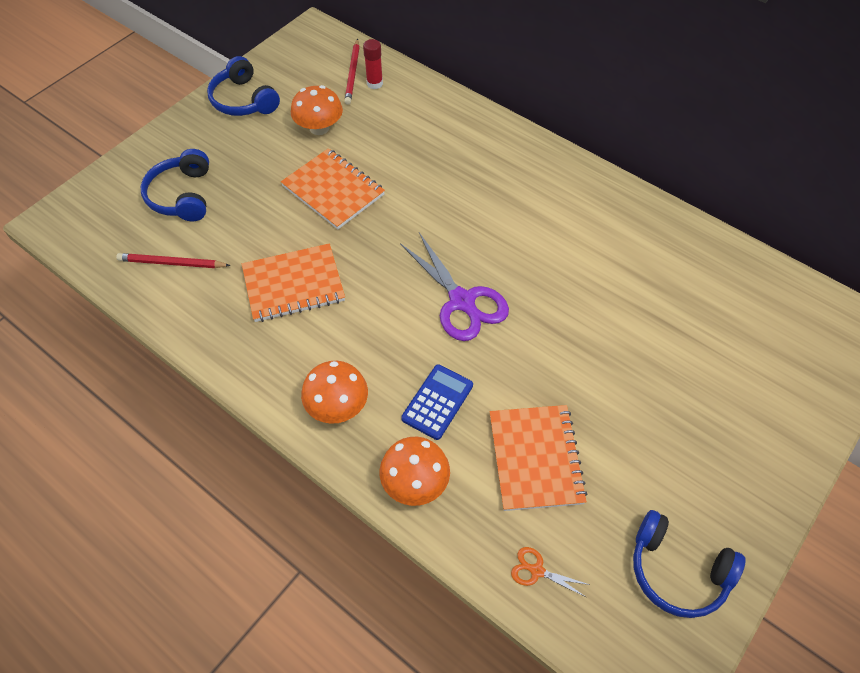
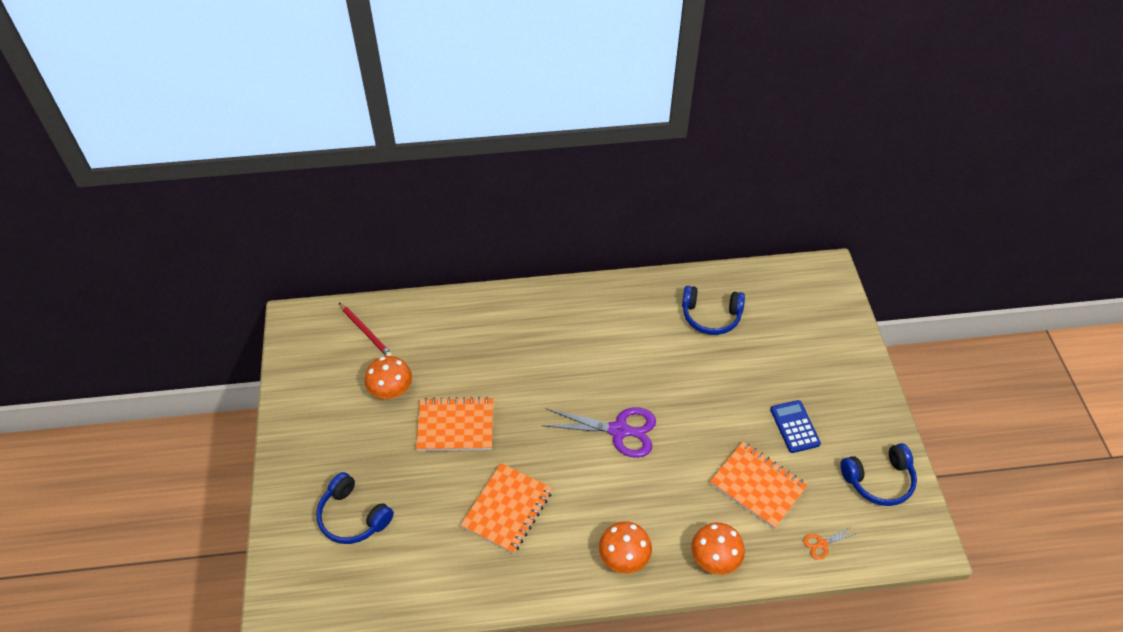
camera: 45 degrees left, 5 degrees down
(172, 263) = (408, 567): red pencil -> none
(244, 100) = (308, 412): blue headphones -> blue headphones (711, 316)
(374, 83) = (391, 327): red glue stick -> none
(437, 402) = (674, 502): blue calculator -> blue calculator (794, 427)

